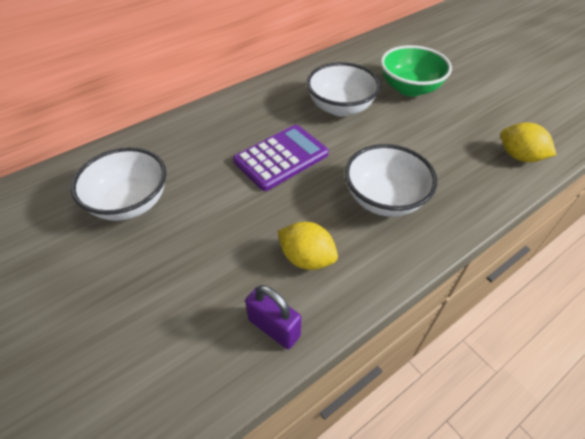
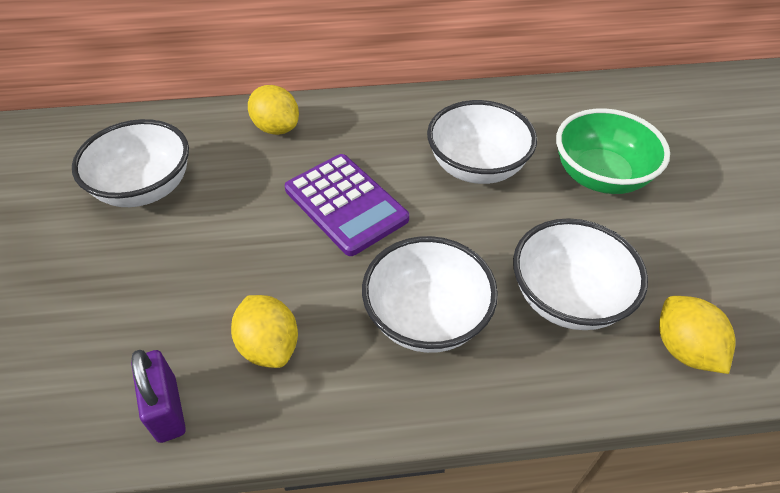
camera: 30 degrees right, 0 degrees up
(194, 130) = (276, 128): none -> yellow lemon
(281, 158) = (345, 204): purple calculator -> purple calculator turned 60 degrees clockwise
(446, 156) = (567, 298): none -> white bowl

